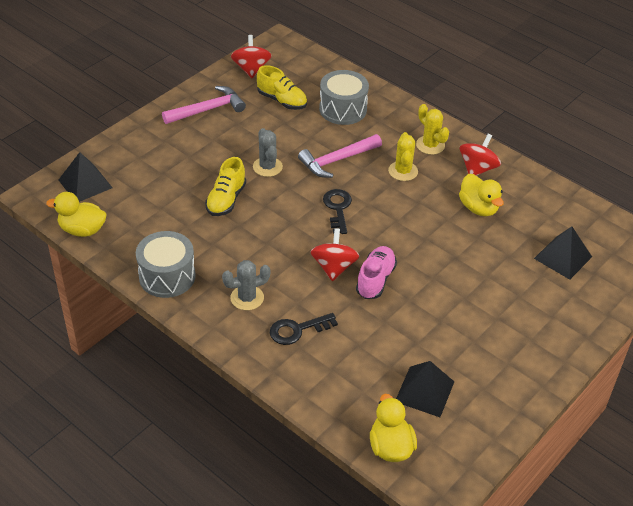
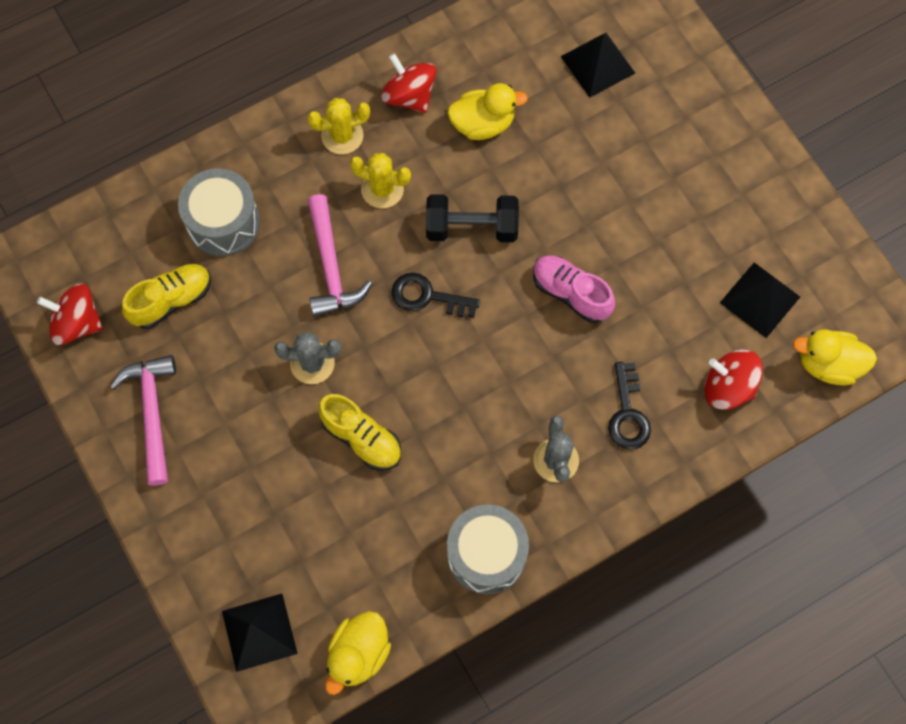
camera: 70 degrees left, 25 degrees up
(334, 267) = (534, 336): red spinning top -> red spinning top (728, 387)
(398, 219) = (471, 228): none -> black dumbbell

